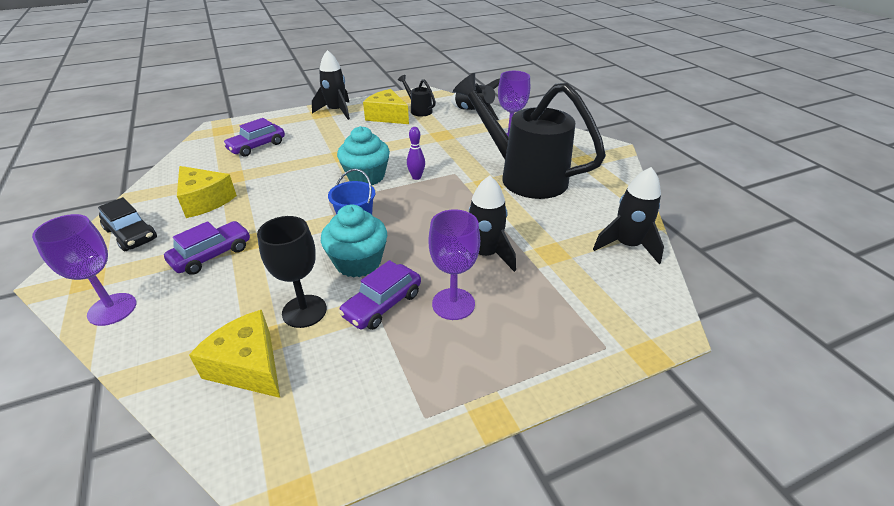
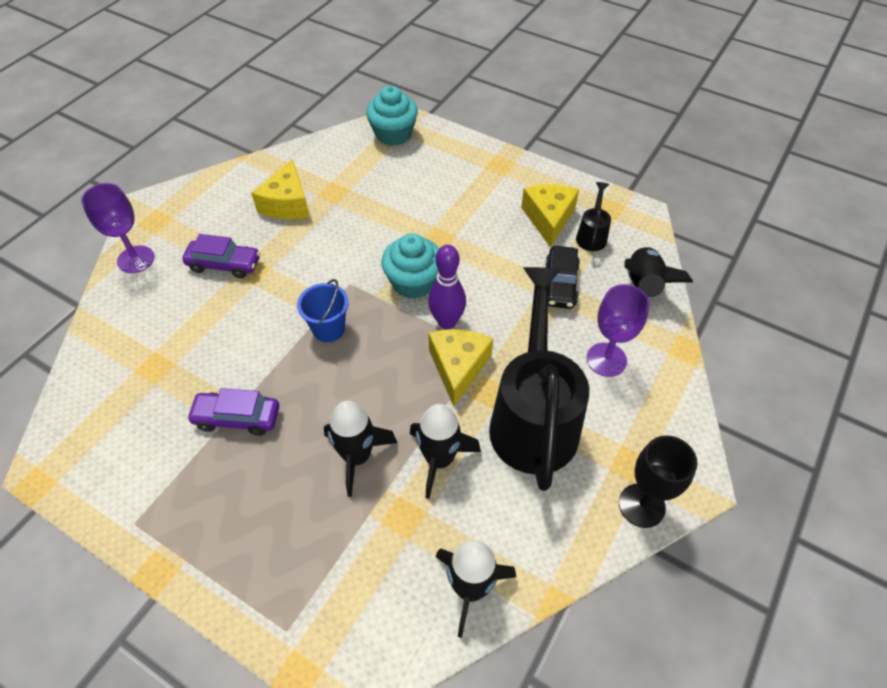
camera: 55 degrees right, 15 degrees up
(131, 234) = (215, 199): black car -> black car (560, 284)
(248, 366) = (126, 378): yellow cheese -> yellow cheese (458, 368)
(257, 146) = (395, 169): purple car -> none
(304, 311) = (198, 370): black goblet -> black goblet (641, 505)
(336, 111) = (517, 173): black rocket -> black rocket (439, 459)
(358, 262) = (279, 365): turquoise cupcake -> turquoise cupcake (393, 134)
(416, 177) = (447, 322): purple bowling pin -> purple bowling pin, size x1.61
(453, 304) = (270, 470): purple goblet -> none

